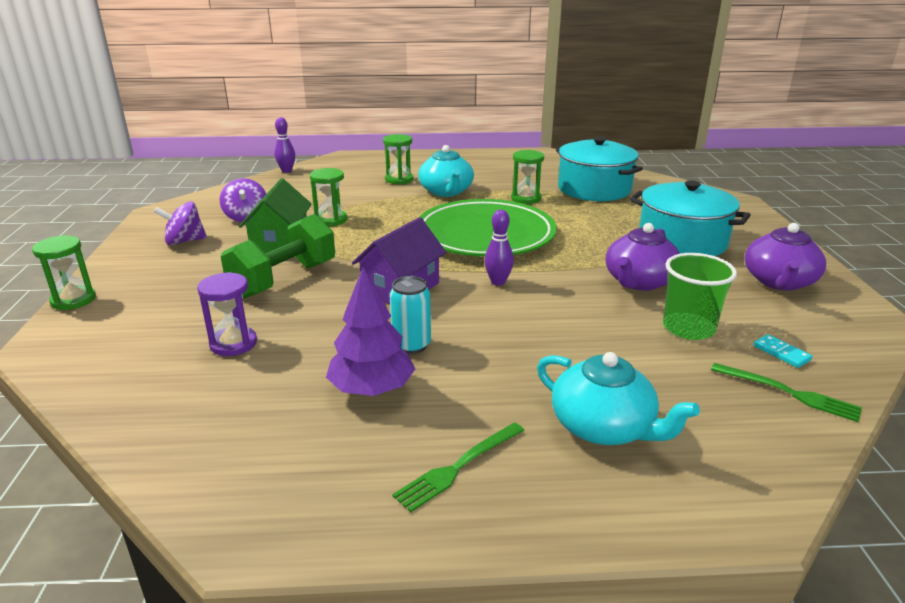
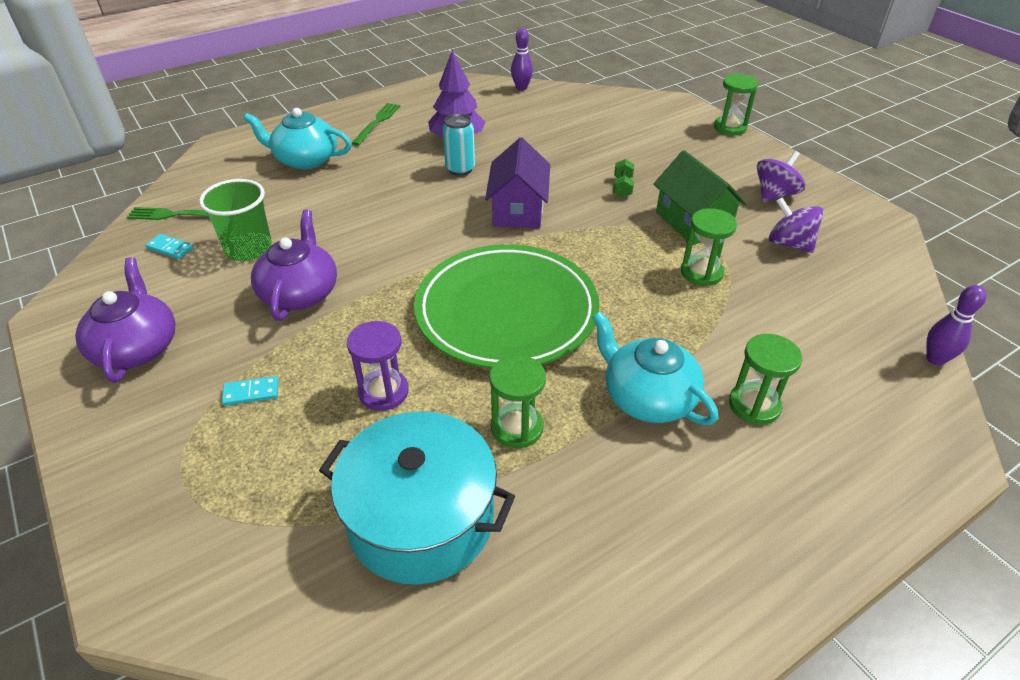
camera: 150 degrees right, 15 degrees up
(233, 344) = (575, 136): purple hourglass -> purple hourglass (383, 392)
(284, 279) = (622, 187): green dumbbell -> green dumbbell, size x0.42
(498, 282) = (441, 245): purple bowling pin -> purple bowling pin (521, 88)
(682, 241) = (251, 393): turquoise pot -> turquoise domino

